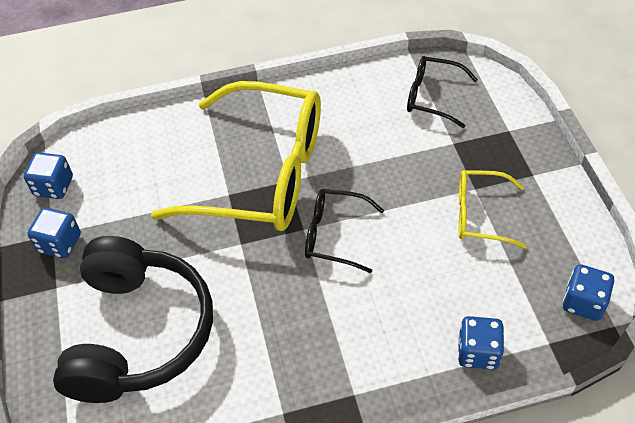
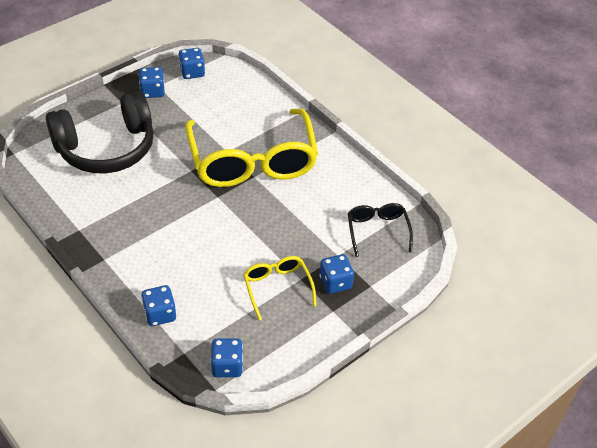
camera: 60 degrees right, 5 degrees down
(335, 235) = (220, 214): black glasses -> none
(493, 159) = (335, 282): none -> blue dice

